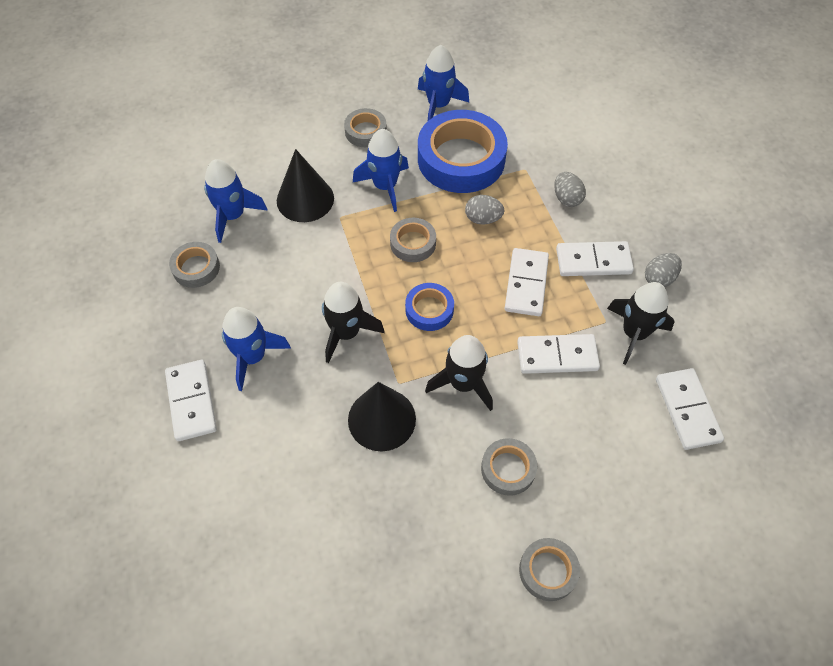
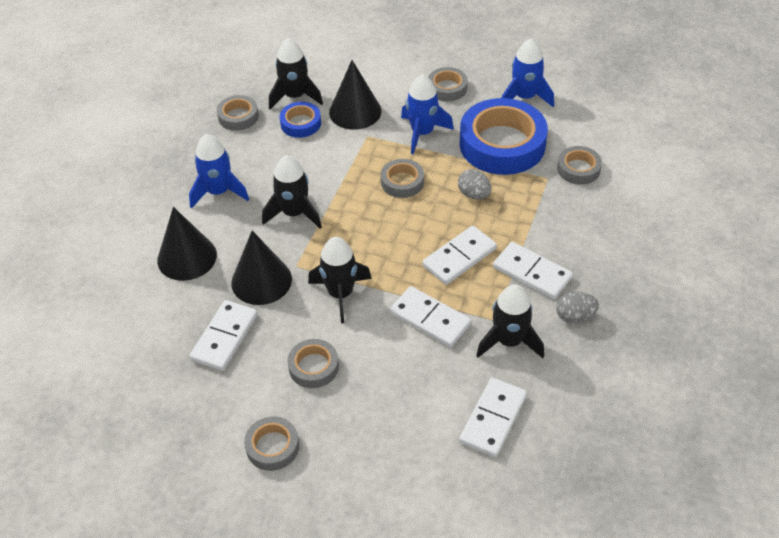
camera: 40 degrees right, 10 degrees down
(192, 401) = (155, 196): white domino -> white domino (225, 337)
(233, 215) = (295, 96): blue rocket -> black rocket
(287, 444) = (187, 257): none -> black cone
(429, 310) = (367, 232): blue tape -> blue tape (300, 123)
(540, 147) = (578, 169): none -> grey tape
(566, 198) = (559, 217): grey egg -> none

